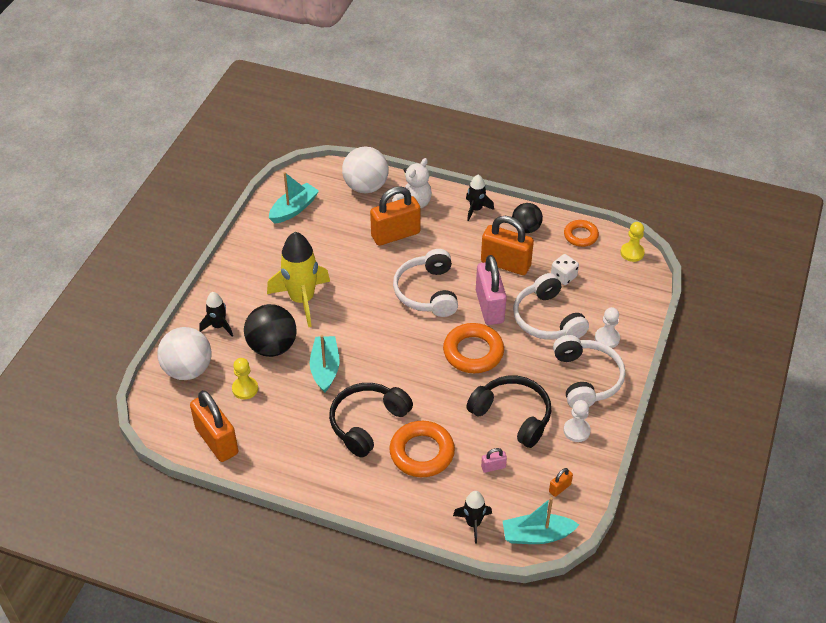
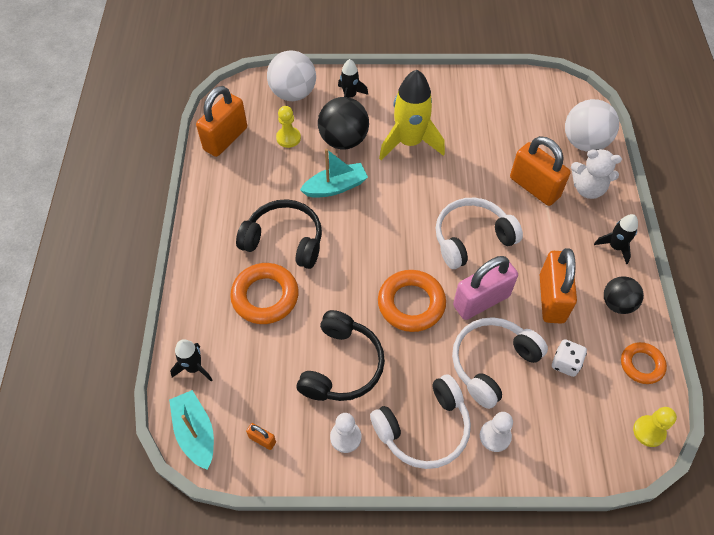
camera: 70 degrees right, 10 degrees up
(294, 209) = (518, 98): turquoise boat -> none
(493, 467) = (269, 366): pink padlock -> none

